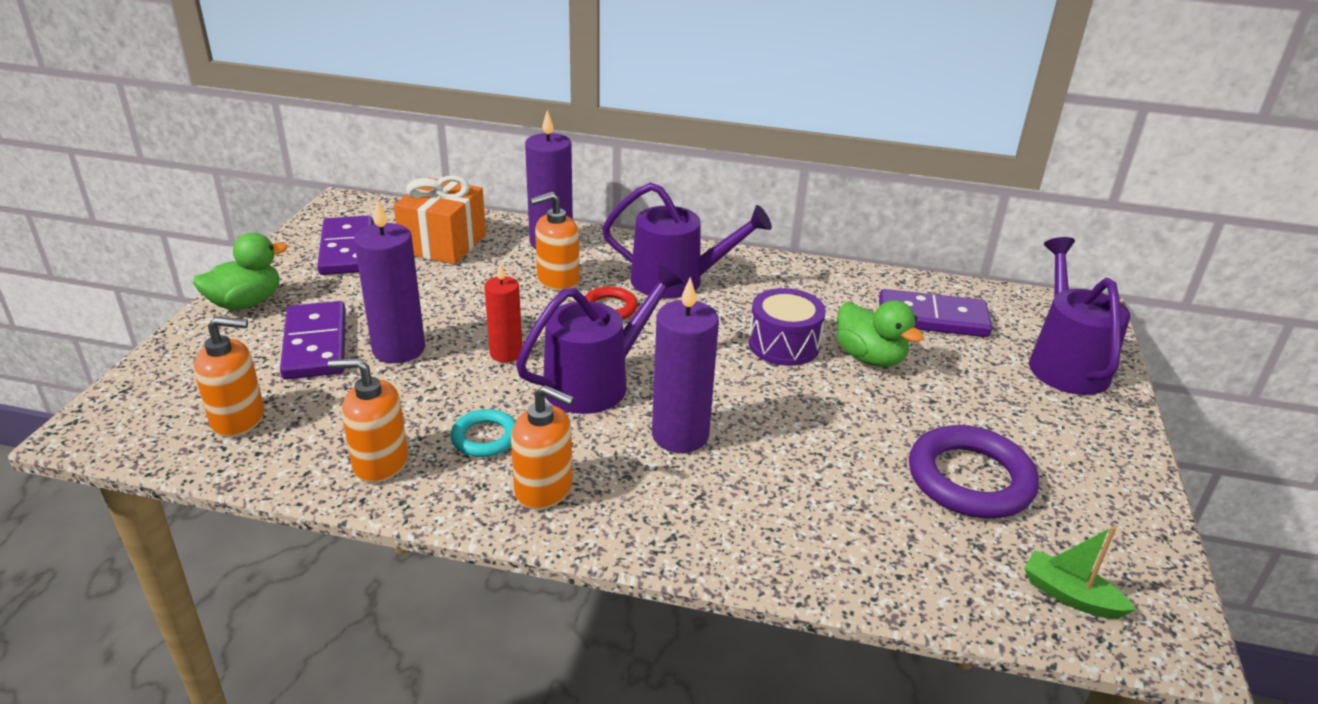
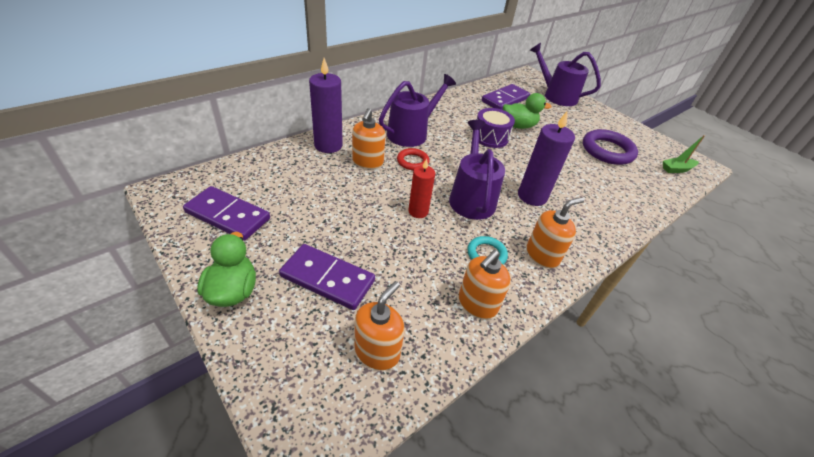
camera: 55 degrees left, 10 degrees up
(398, 349) = (372, 246): purple candle -> none
(444, 244) = (277, 178): orange gift -> none

